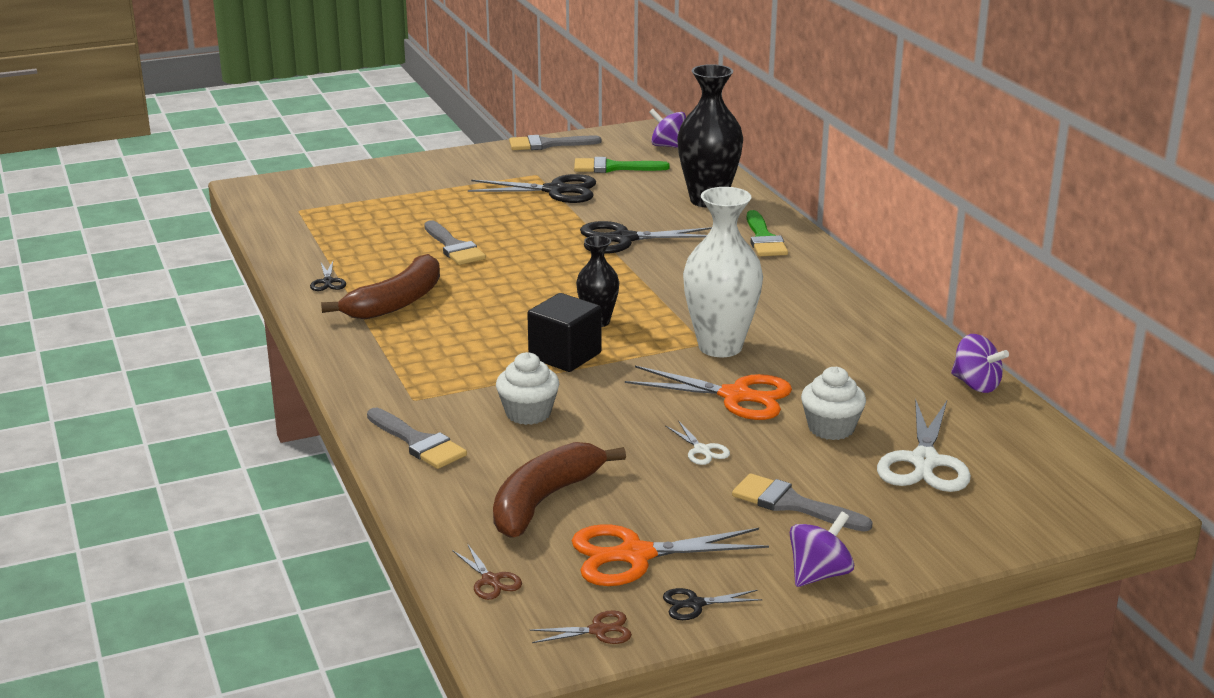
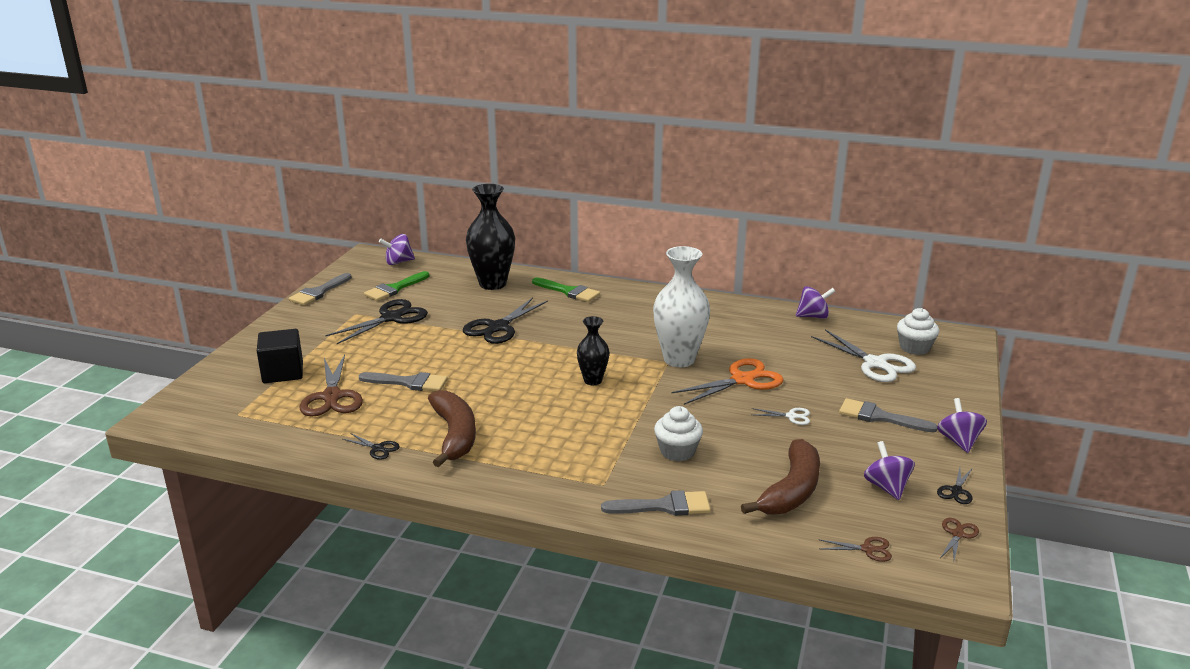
camera: 50 degrees left, 0 degrees up
(380, 229) = (332, 397): none -> brown scissors
(544, 500) = (791, 491): brown banana -> brown banana turned 135 degrees counterclockwise
(565, 355) = (620, 409): black cube -> black cube (283, 372)
(635, 555) = (886, 487): orange scissors -> purple spinning top
(792, 504) = (879, 417): grey brush -> grey brush turned 45 degrees clockwise
(831, 428) = (811, 371): white cupcake -> white cupcake (914, 348)

